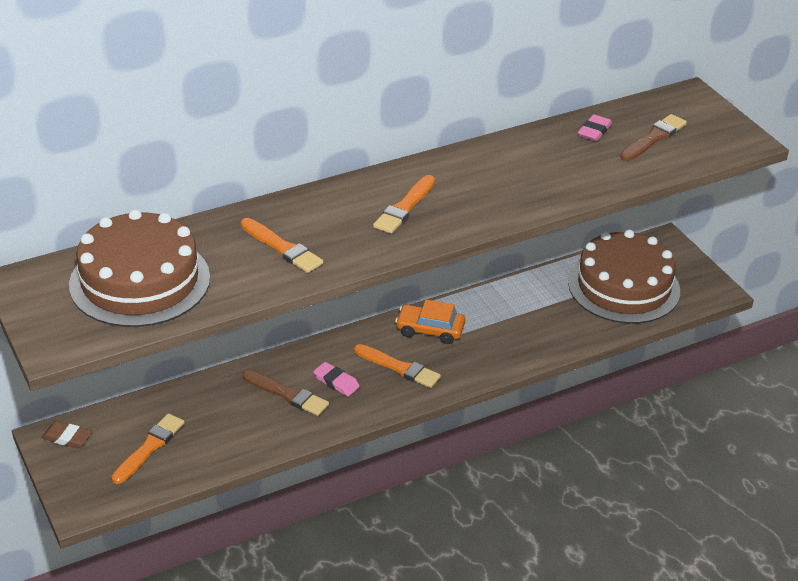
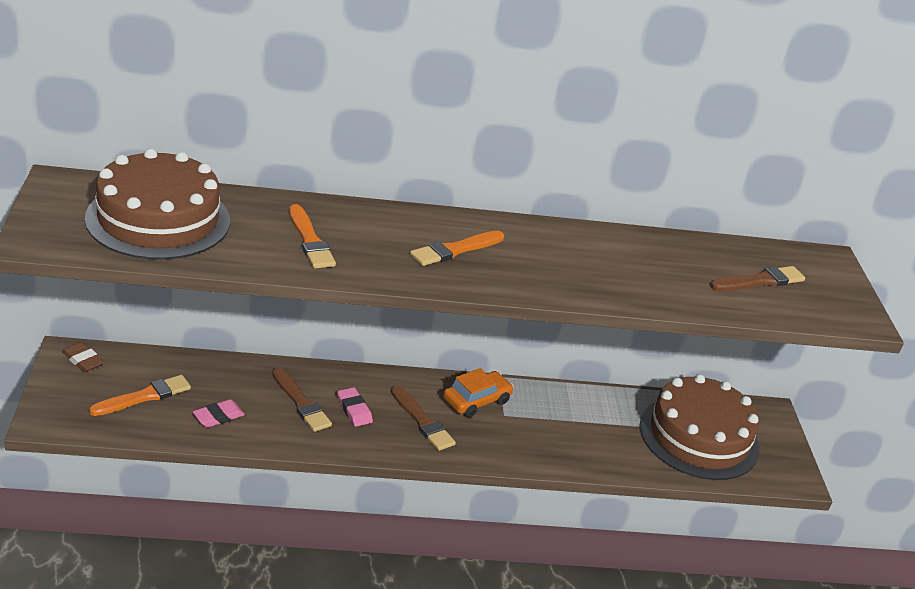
camera: 20 degrees right, 5 degrees down
(399, 367) = (422, 421): orange brush -> brown brush
(430, 330) = (476, 400): orange car -> orange car turned 105 degrees clockwise
(594, 131) = (701, 254): pink eraser -> pink eraser (218, 416)

